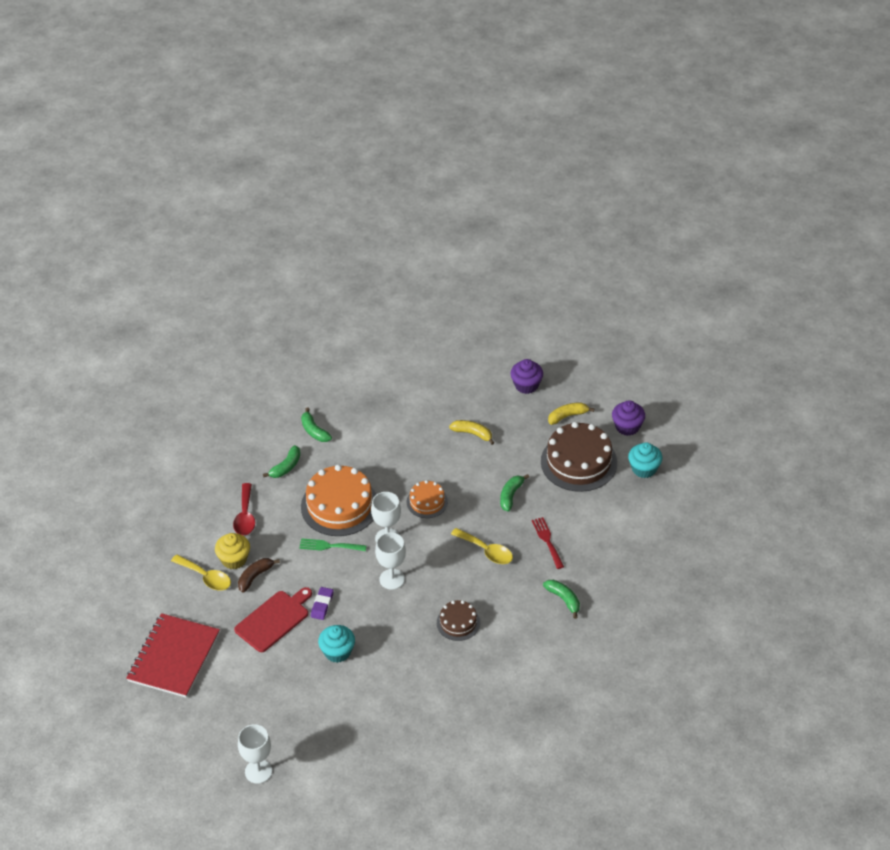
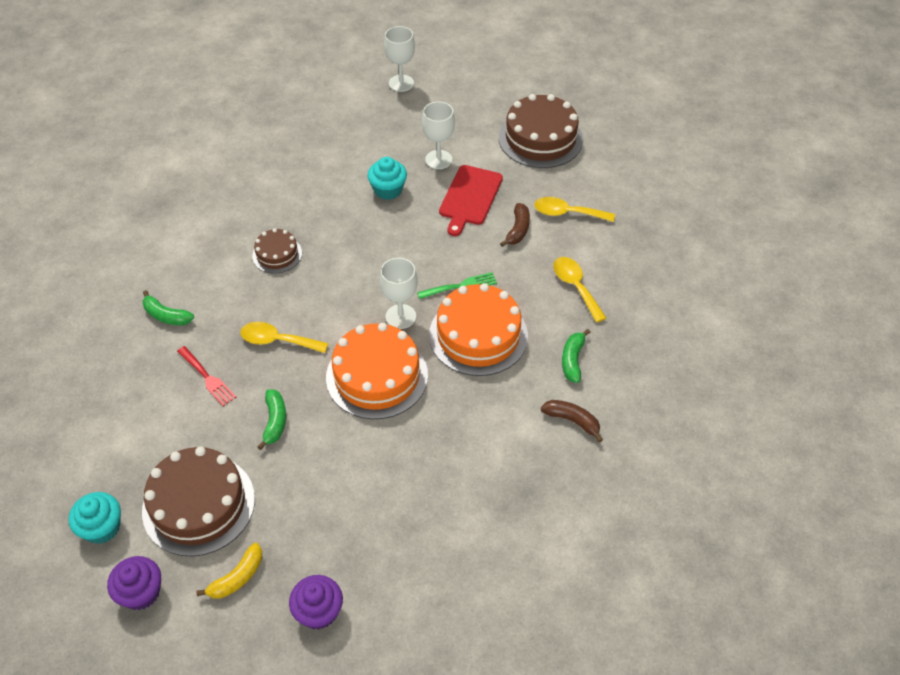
camera: 155 degrees right, 5 degrees up
(174, 657) = (540, 138): red notebook -> brown cake
(234, 559) = (552, 239): yellow cupcake -> none
(245, 516) = (575, 287): red spoon -> yellow spoon
(314, 431) = (572, 421): green banana -> brown banana
(322, 605) = (430, 226): purple eraser -> none
(392, 579) = (371, 274): white goblet -> white goblet (438, 159)
(427, 502) = (377, 376): orange cake -> orange cake, size x1.88
(473, 434) = (362, 495): yellow banana -> none

